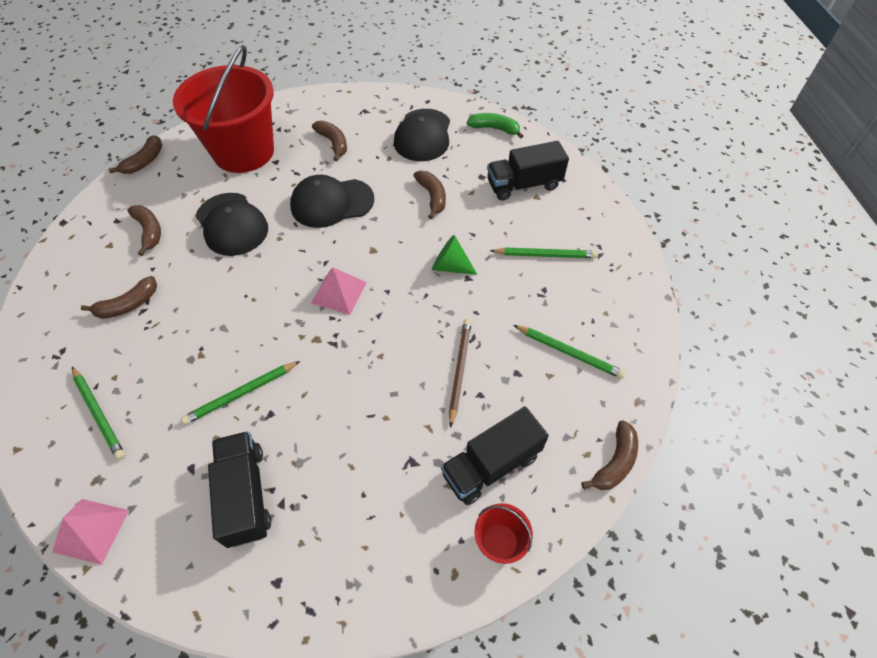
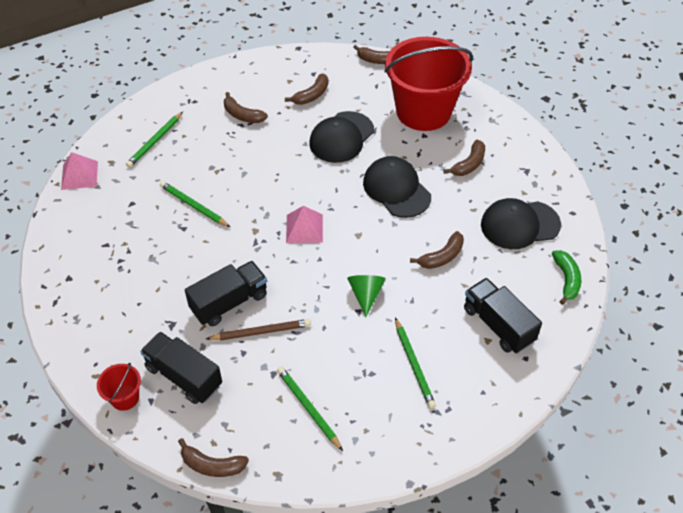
camera: 70 degrees right, 5 degrees down
(245, 495) = (121, 239): black truck -> black truck (229, 302)
(568, 353) = (308, 408): green pencil -> green pencil turned 135 degrees clockwise

